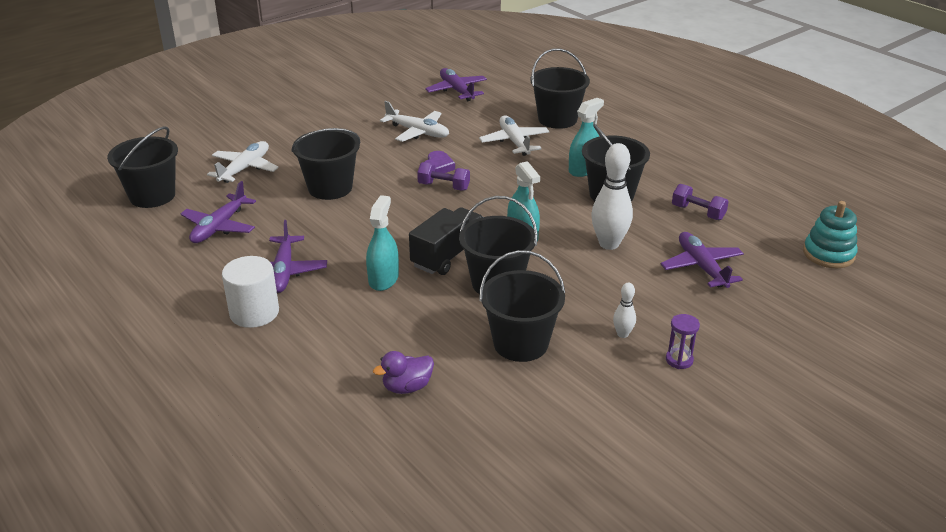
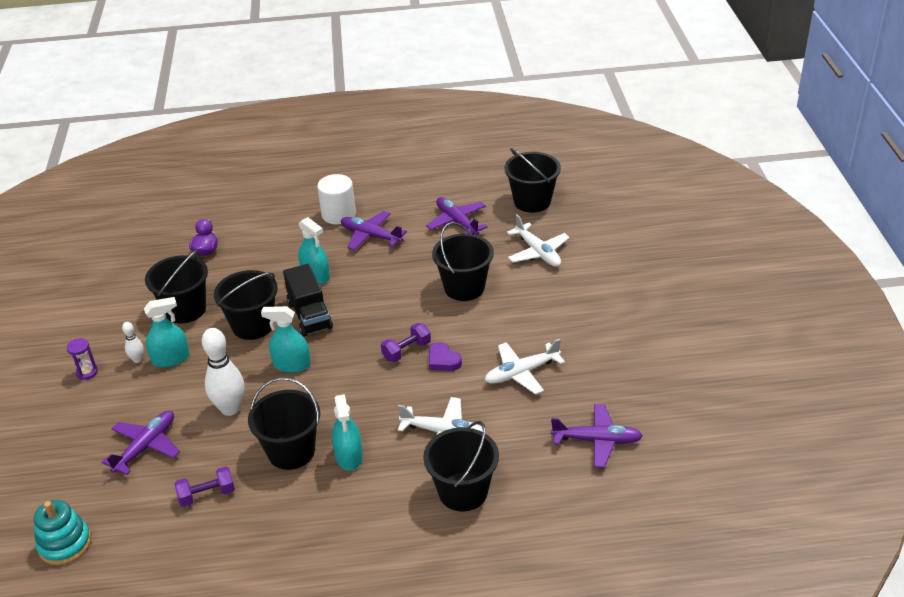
camera: 125 degrees right, 5 degrees up
(596, 312) = (171, 358): none -> turquoise spray bottle
(701, 267) = (146, 446): purple plane -> purple plane turned 75 degrees counterclockwise

